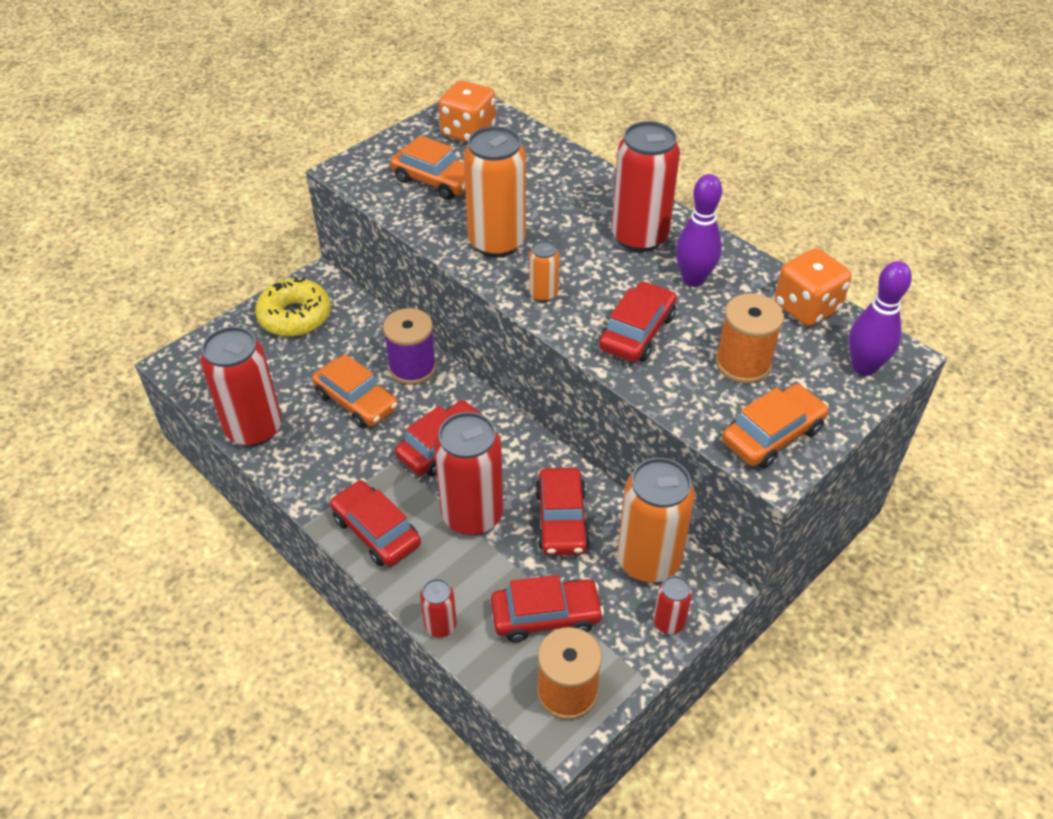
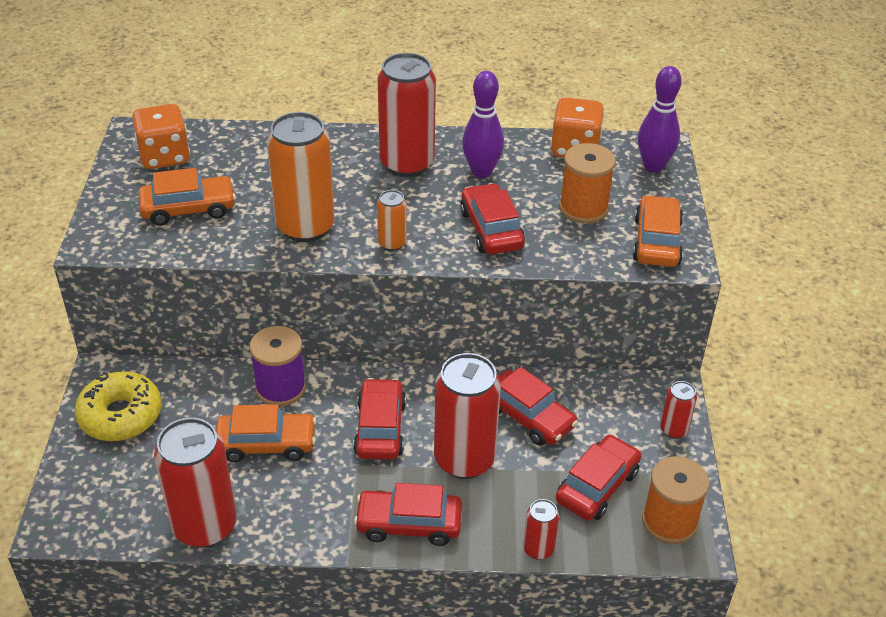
camera: 45 degrees left, 5 degrees down
(648, 561) = (615, 401): orange can -> none

